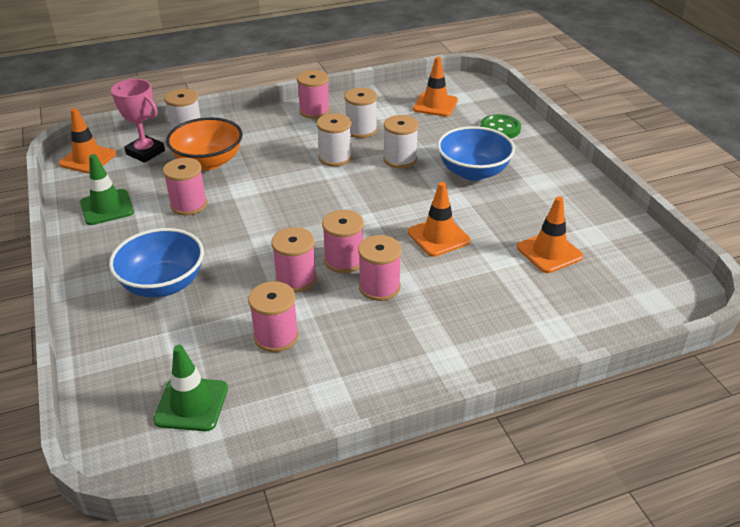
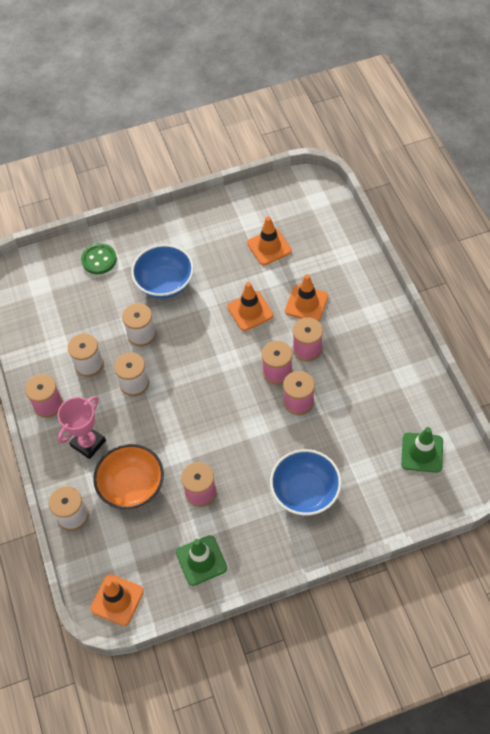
camera: 85 degrees left, 20 degrees up
(145, 152) = (110, 547): pink trophy -> pink trophy (88, 443)
(276, 336) = (358, 409): pink spool -> none
(435, 105) = (50, 305): orange traffic cone -> orange traffic cone (306, 304)

